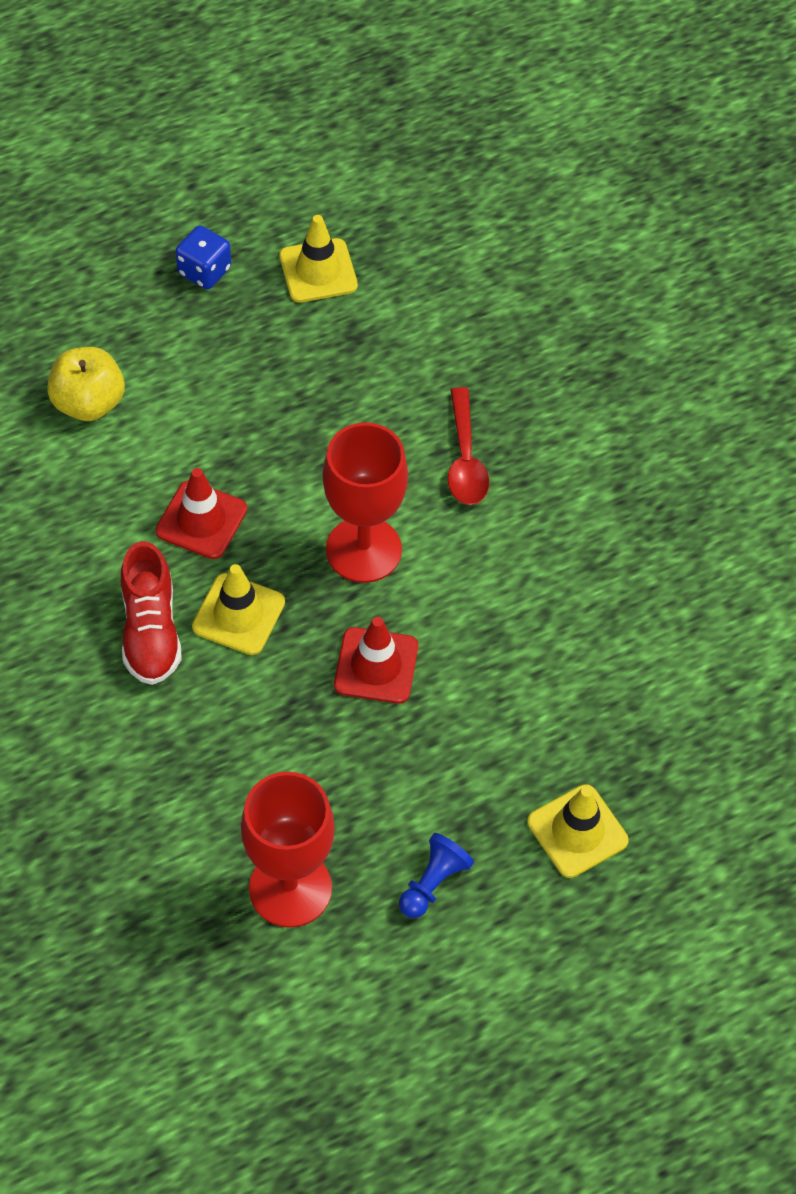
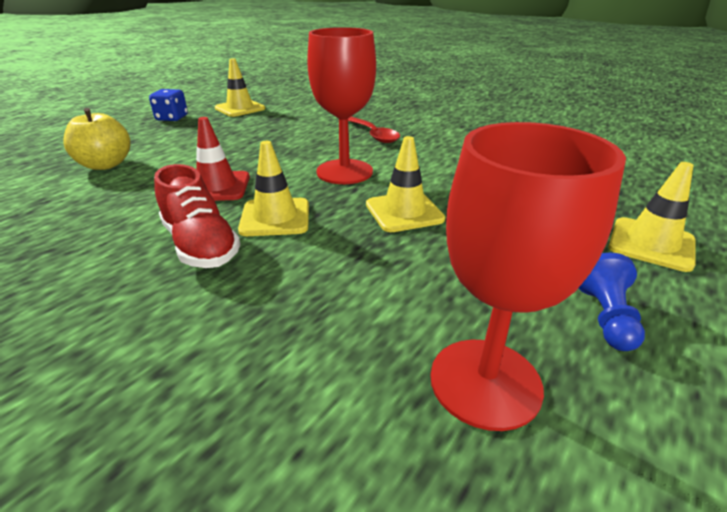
camera: 25 degrees left, 25 degrees down
(376, 666) = (404, 212): red traffic cone -> yellow traffic cone

